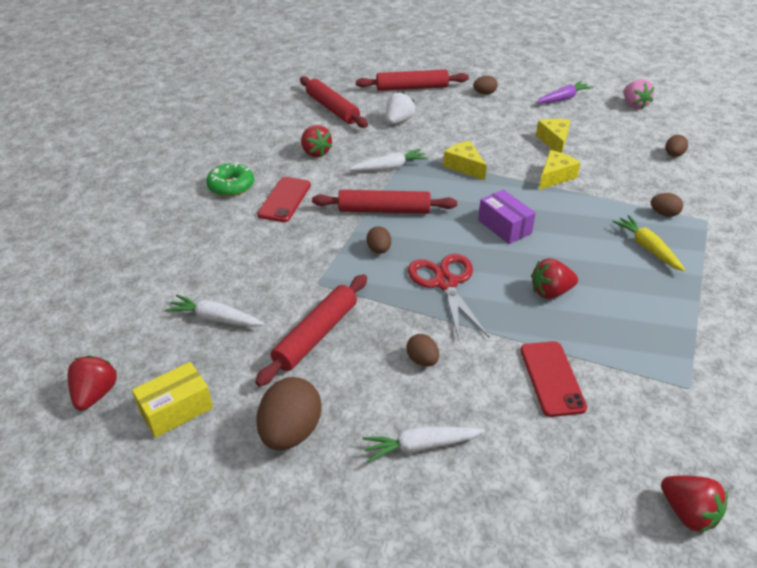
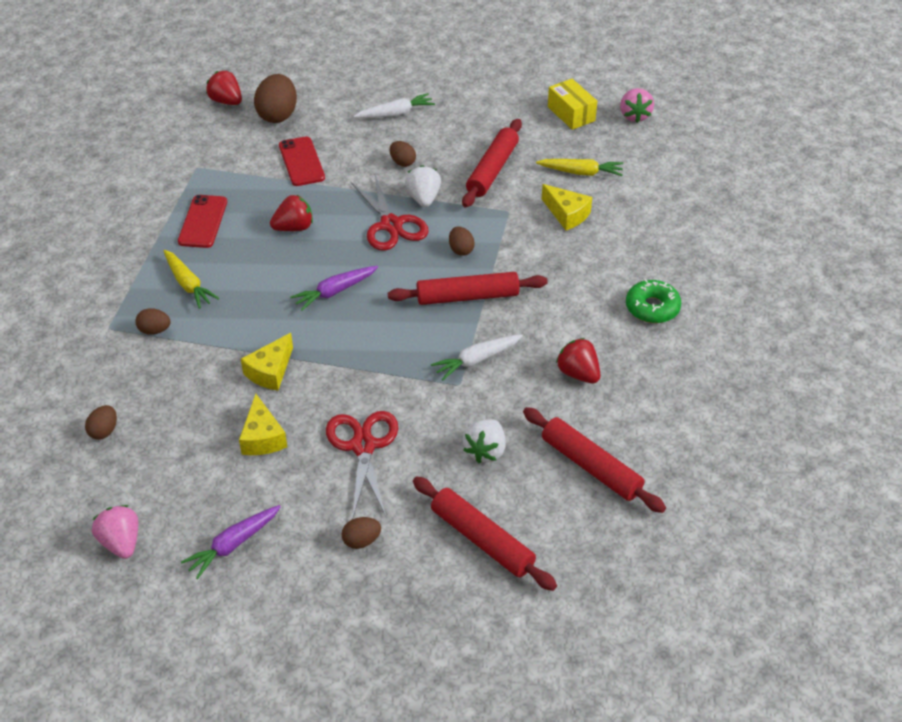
camera: 170 degrees right, 5 degrees up
(95, 394) = (634, 116): red strawberry -> pink strawberry
(176, 410) = (571, 114): yellow box -> yellow box turned 75 degrees counterclockwise
(215, 318) = (581, 172): white carrot -> yellow carrot
(284, 200) = (582, 297): red phone -> red phone (203, 222)
(291, 432) = (485, 111): brown egg -> brown egg (277, 115)
(405, 309) = (423, 198): none -> white strawberry
(412, 88) = (482, 539): red rolling pin -> red rolling pin turned 60 degrees clockwise
(464, 166) = (383, 374): yellow cheese -> yellow cheese (567, 214)
(481, 131) = (363, 446): none -> red scissors
(504, 227) = (335, 292): purple box -> purple carrot

